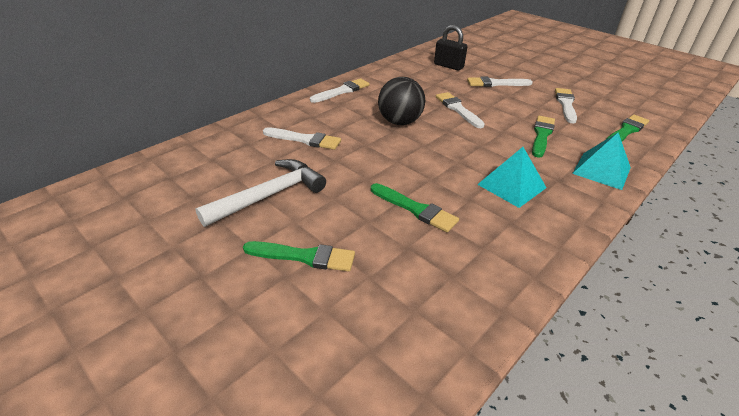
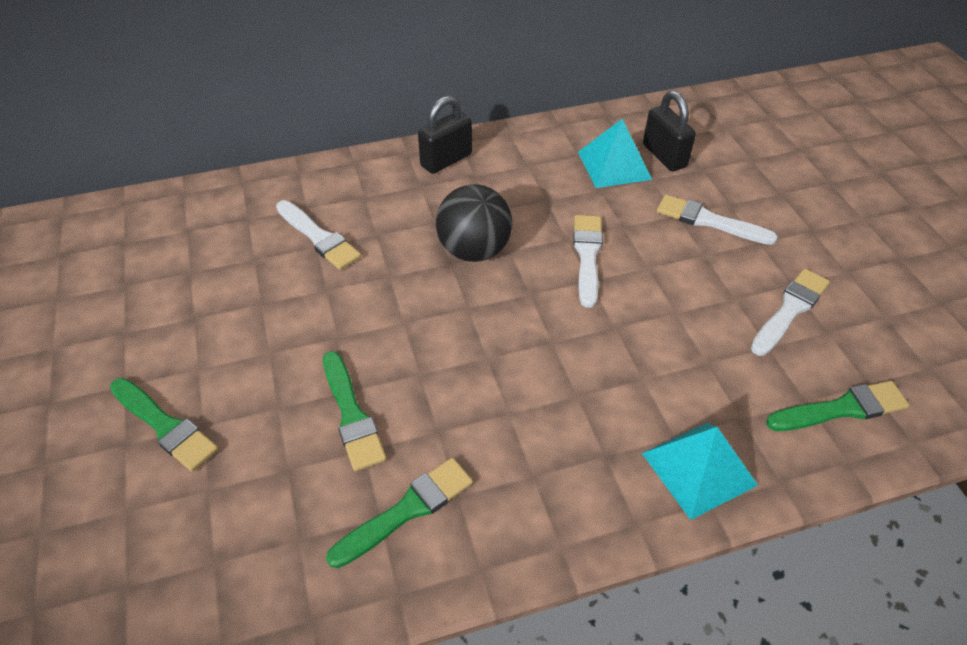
camera: 30 degrees right, 10 degrees up
(269, 195) = (202, 316): white hammer -> none
(342, 91) = (446, 160): white brush -> black padlock
(511, 186) = (521, 434): turquoise pyramid -> turquoise pyramid (614, 165)
(542, 135) = (673, 359): green brush -> green brush (407, 510)

